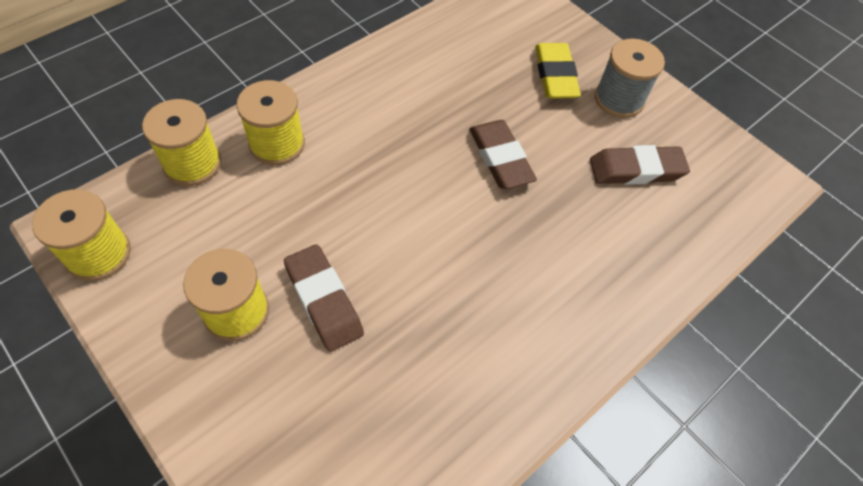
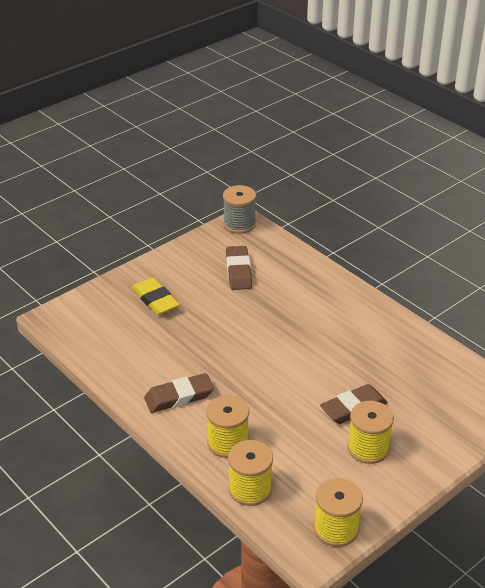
camera: 85 degrees left, 20 degrees down
(500, 158) = (233, 329): brown eraser -> brown eraser (179, 397)
(555, 75) = (155, 300): yellow eraser -> yellow eraser turned 60 degrees clockwise
(619, 99) = (178, 273): grey spool -> grey spool (239, 224)

